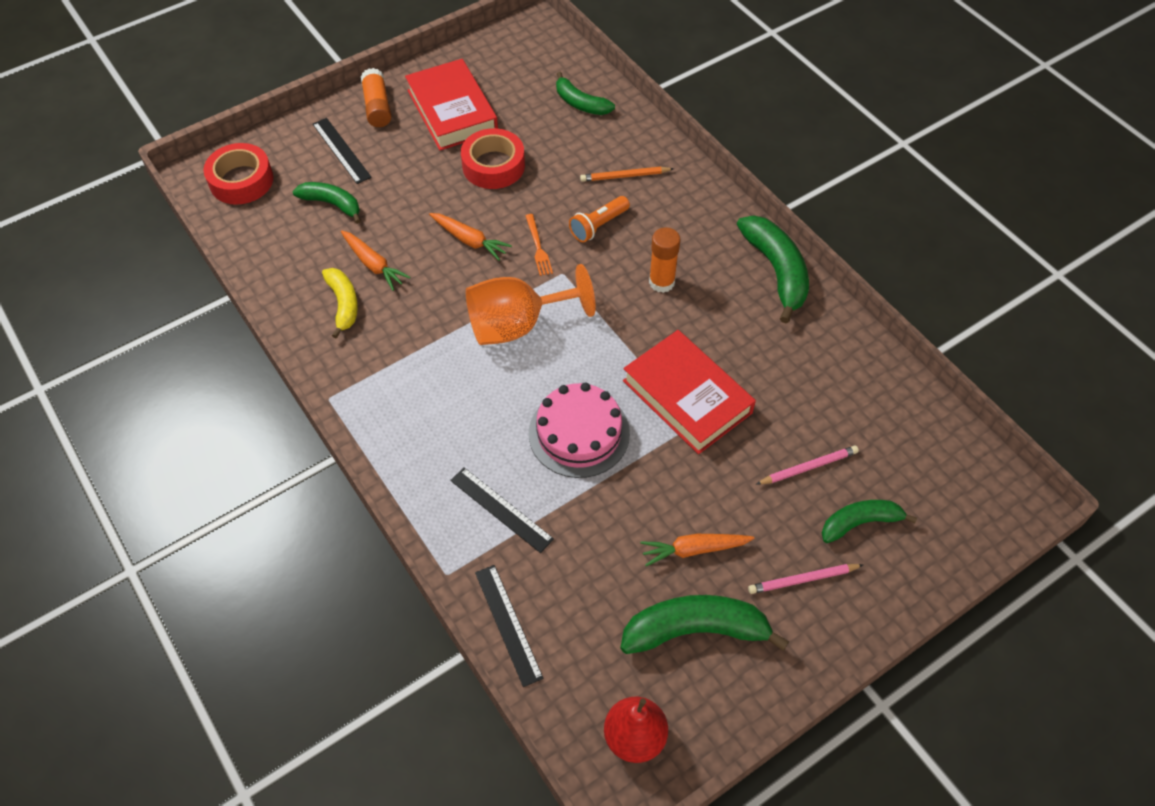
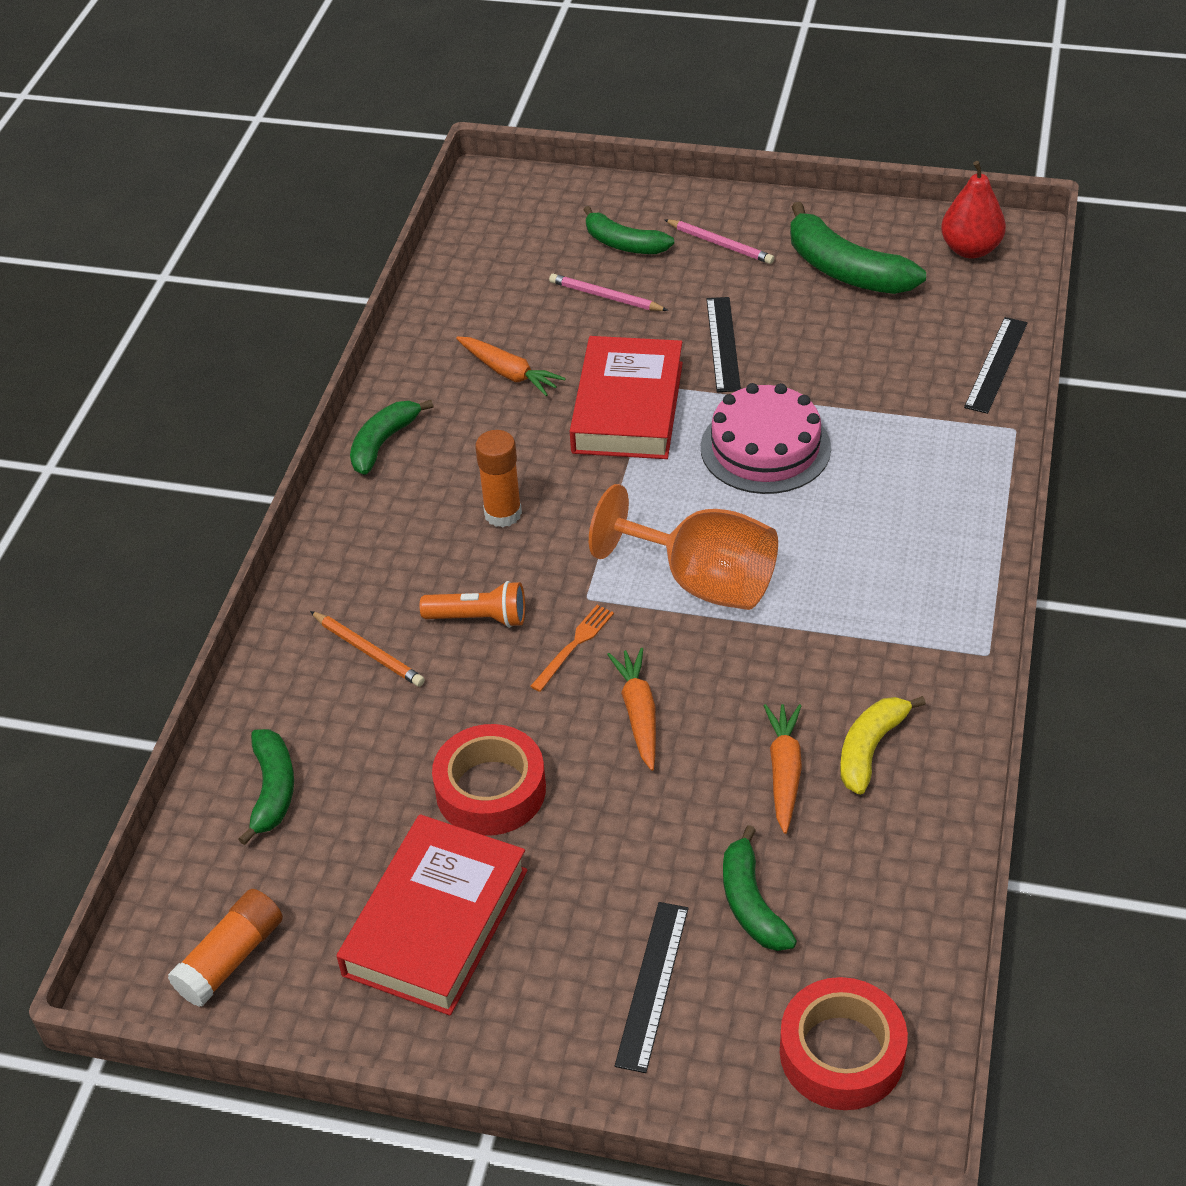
camera: 130 degrees left, 10 degrees down
(377, 107) = (523, 1023): orange glue stick -> orange glue stick (231, 958)
(501, 509) = (910, 441): black ruler -> black ruler (723, 344)
(694, 550) = (778, 311): orange carrot -> orange carrot (509, 373)
(776, 271) = (383, 443): green banana -> green banana, size x0.63

